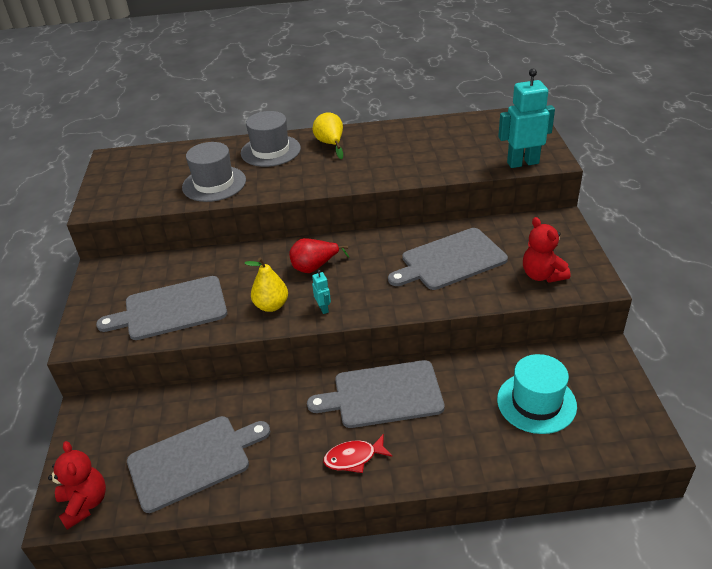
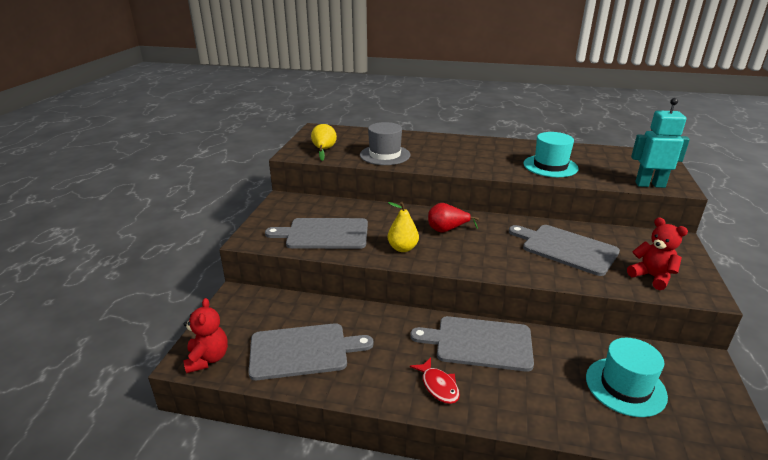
camera: 15 degrees right, 10 degrees down
(270, 151) = (435, 143): grey hat -> none
(323, 308) = (445, 259): turquoise robot -> none
(330, 144) = (484, 147): yellow pear -> yellow pear (324, 150)
(354, 458) = (438, 386): red fish -> red fish turned 120 degrees counterclockwise
(412, 159) = (550, 166): none -> turquoise hat
(450, 260) = (566, 248): grey cutting board -> grey cutting board turned 45 degrees clockwise
(542, 275) = (652, 277): red teddy bear -> red teddy bear turned 150 degrees clockwise

